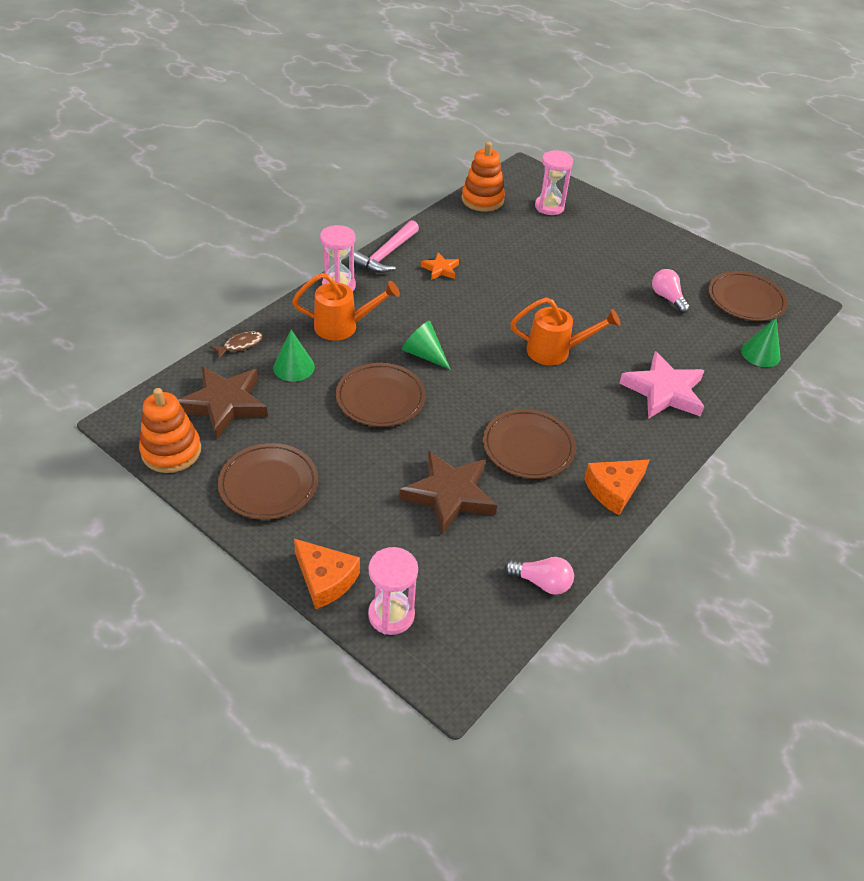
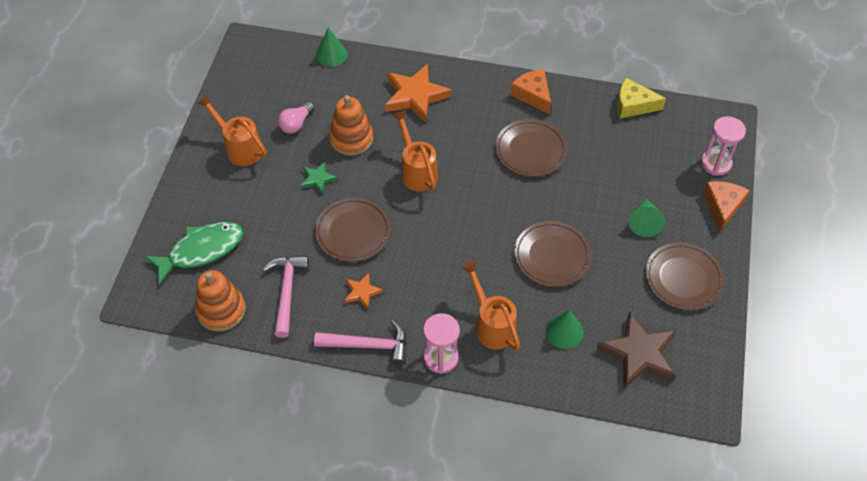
camera: 115 degrees left, 10 degrees up
(171, 451) = (707, 357): orange stacking toy -> orange stacking toy (351, 138)
(240, 345) = (570, 386): brown fish -> none
(424, 354) = (483, 252): green cone -> green cone (644, 222)
(449, 494) = (607, 175): brown star -> none
(474, 233) = (287, 292): none -> pink hammer
(541, 582) = (633, 105): pink light bulb -> yellow cheese
(549, 207) = (201, 250): pink hourglass -> green fish
(586, 287) = (318, 179): none -> green star
(613, 490) = (533, 95): orange cheese -> orange cheese turned 150 degrees counterclockwise
(655, 257) = (239, 147): none -> orange watering can
(663, 391) = (415, 96): pink star -> orange star
(746, 300) = (265, 76): brown plate -> brown plate (353, 232)

